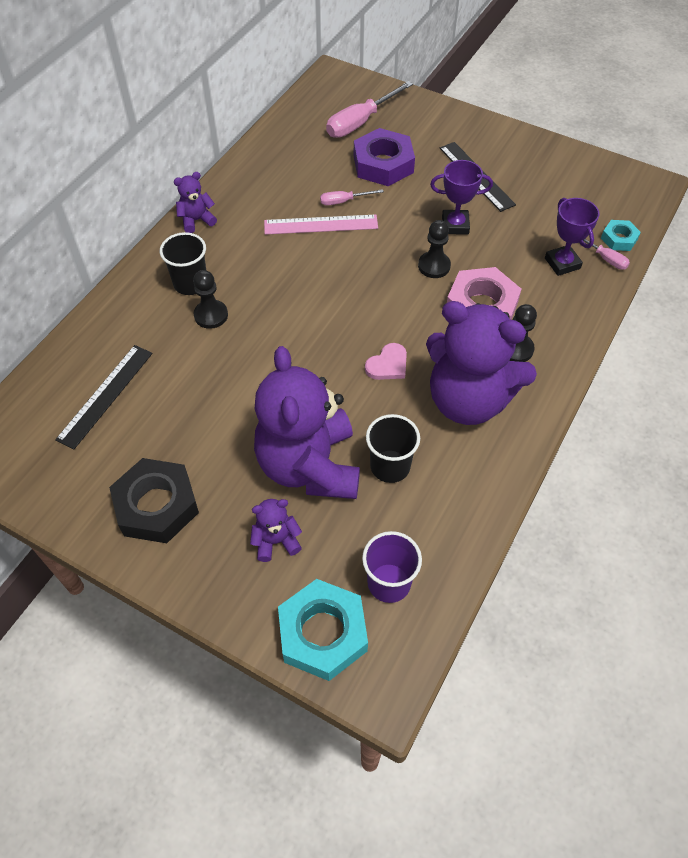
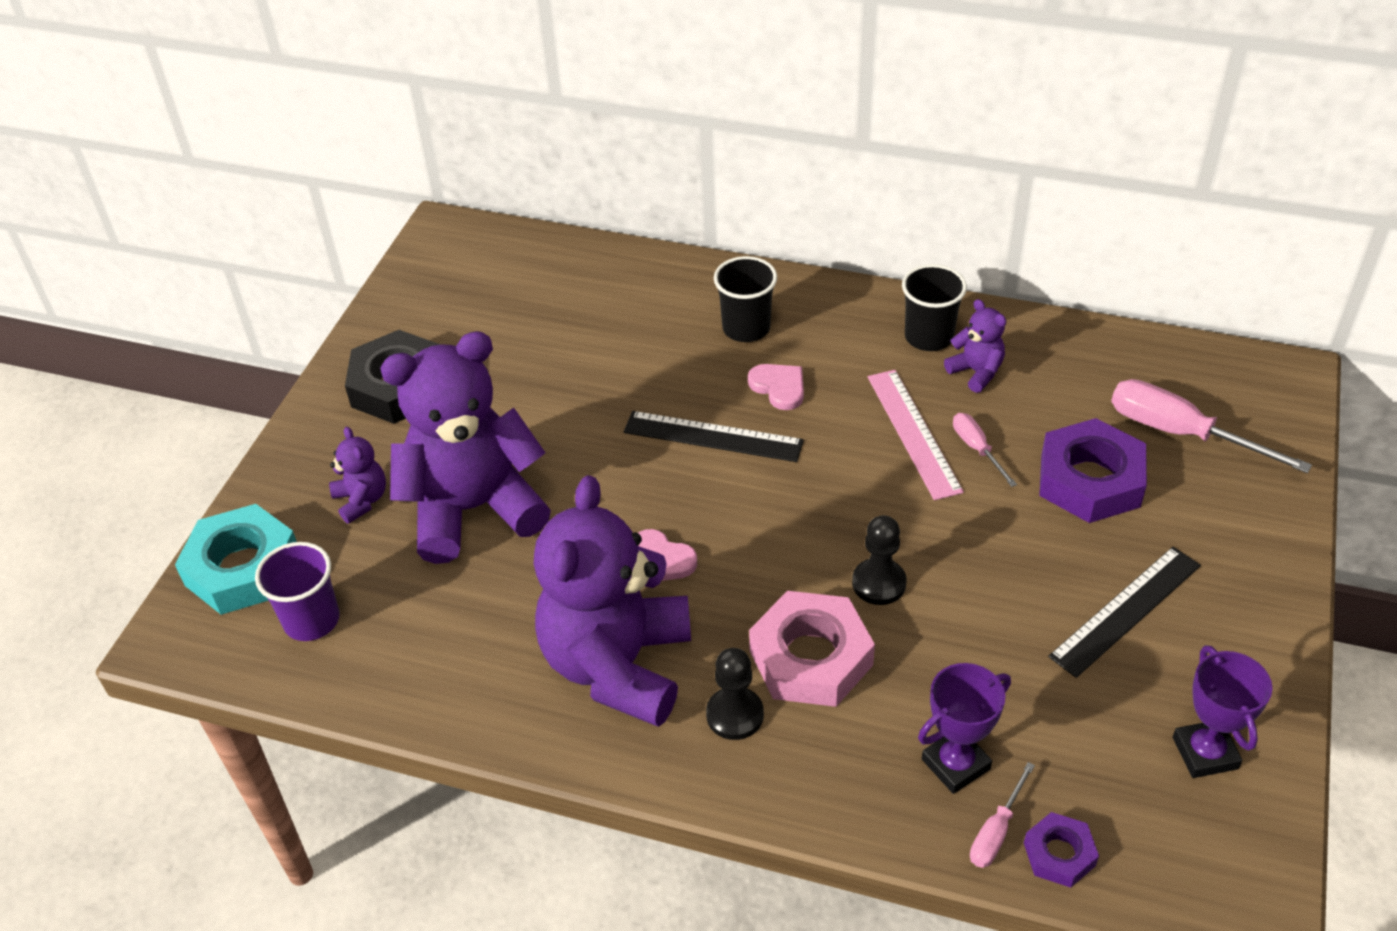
camera: 80 degrees right, 10 degrees down
(106, 395) = (545, 304): black ruler -> black ruler (713, 437)
(196, 220) = (866, 304): purple teddy bear -> purple teddy bear (976, 372)
(211, 315) = (697, 360): black pawn -> none
(255, 278) = (779, 387): none -> pink heart
(390, 466) = (486, 592): black cup -> black cup (929, 337)
(455, 225) = (985, 597): purple trophy -> purple trophy (1205, 753)
(619, 239) = (1059, 854): turquoise nut -> purple nut

